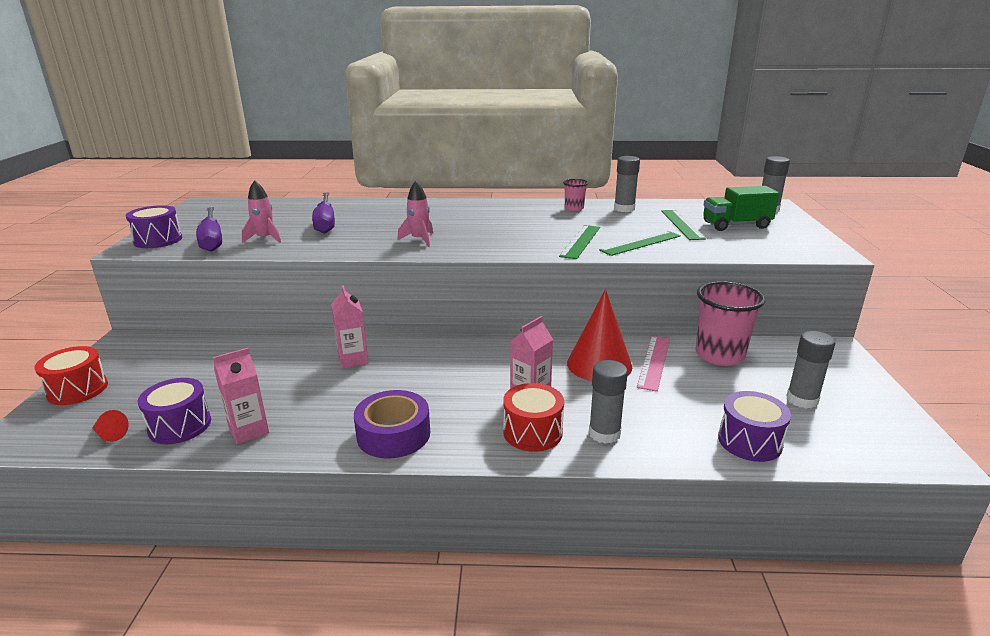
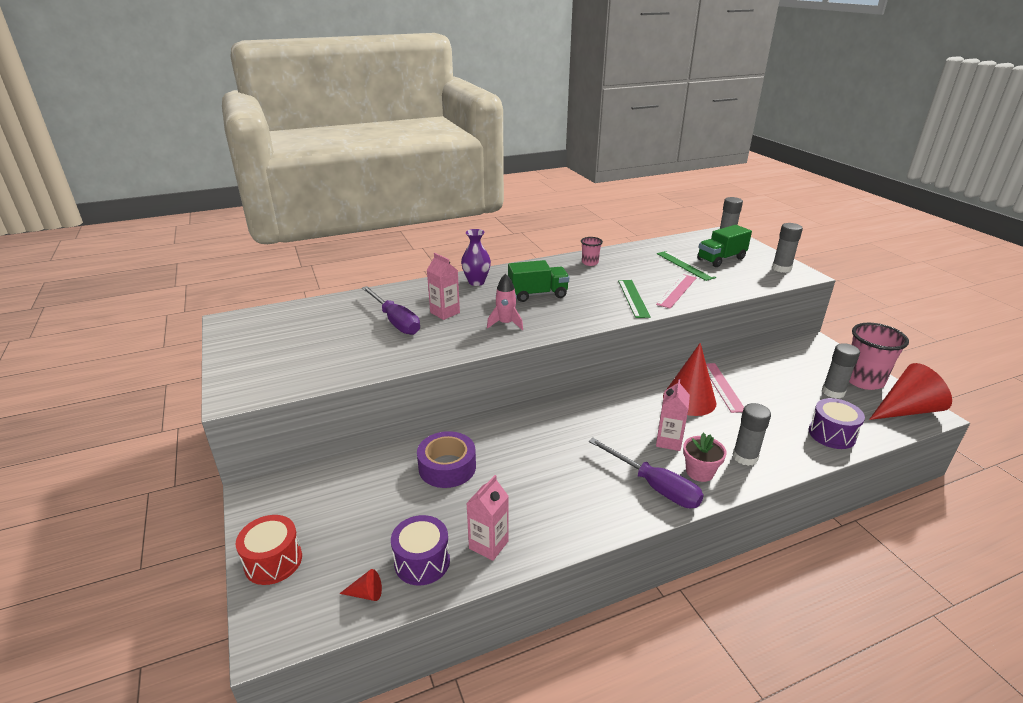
camera: 25 degrees left, 5 degrees up
(158, 240) = (248, 380): purple drum -> none
(212, 240) = (307, 366): purple screwdriver -> purple screwdriver (654, 486)
(265, 238) = (361, 353): pink rocket -> none
(353, 360) = (502, 449): pink carton -> pink carton (445, 312)
(393, 434) = (606, 507): purple tape -> purple tape (447, 467)
(438, 207) = (476, 282): none -> purple vase
(483, 224) = (538, 294): none -> green truck
(532, 432) = (699, 472): red drum -> pink flower pot
(624, 209) = (627, 256): grey glue stick -> grey glue stick (781, 268)
(640, 243) = (677, 291): green ruler -> pink ruler
(719, 355) = (757, 369): pink cup -> pink cup (863, 380)
(897, 444) = (906, 410): none -> red cone

